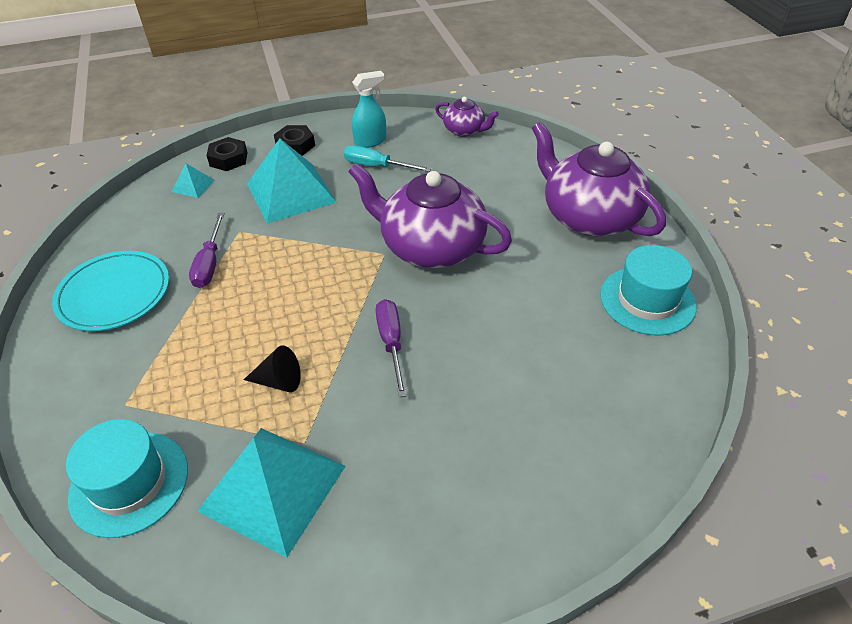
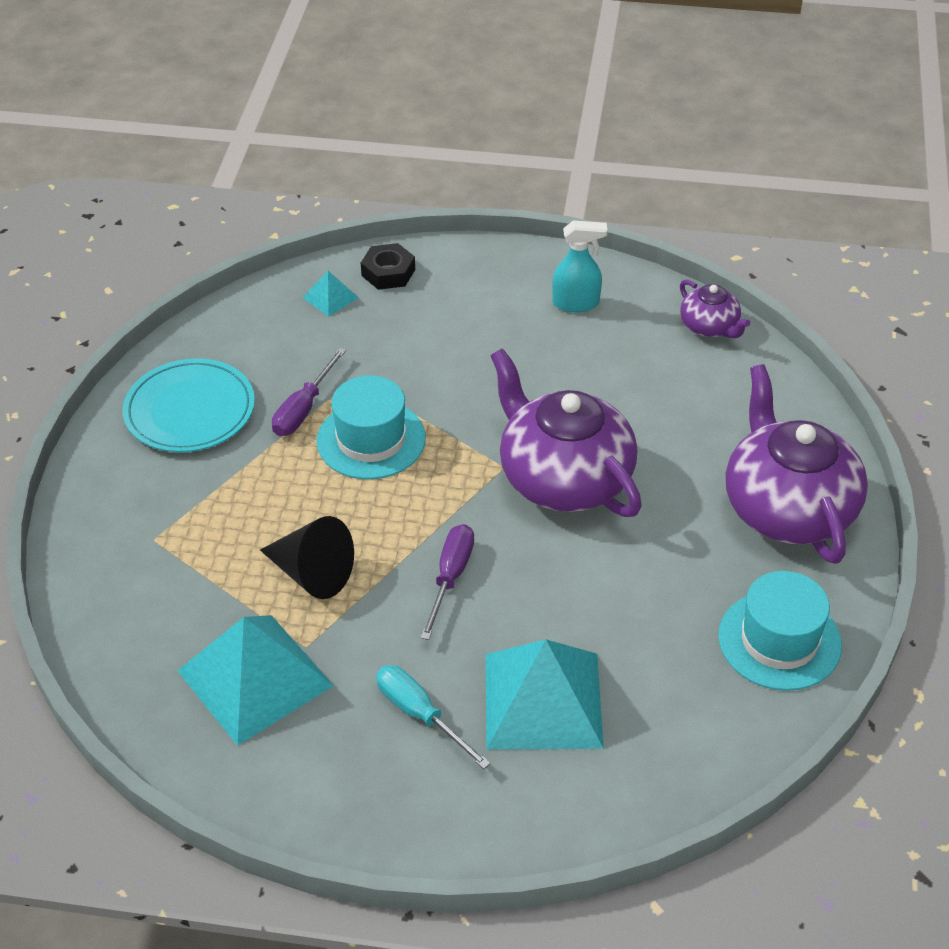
camera: 25 degrees right, 0 degrees up
(129, 483) = (128, 619): turquoise hat -> turquoise hat (371, 439)
(279, 381) = (312, 573): black cone -> black cone, size x1.53
(291, 192) = (439, 346): turquoise pyramid -> turquoise pyramid (543, 700)
(295, 145) = (478, 278): black nut -> none
(377, 166) = (563, 344): turquoise screwdriver -> turquoise screwdriver (420, 714)

